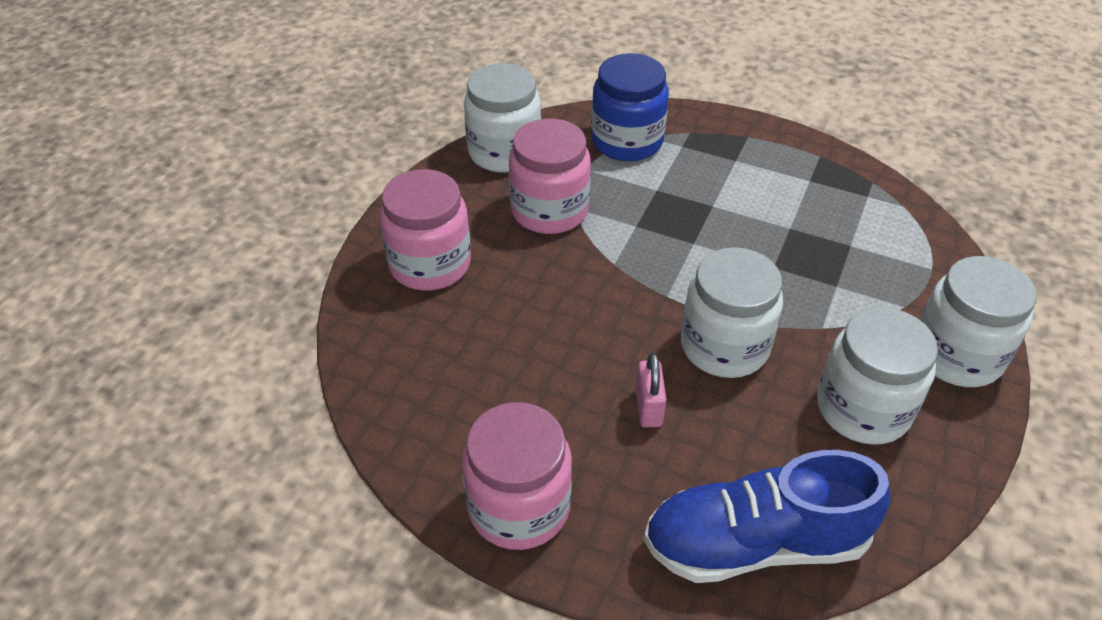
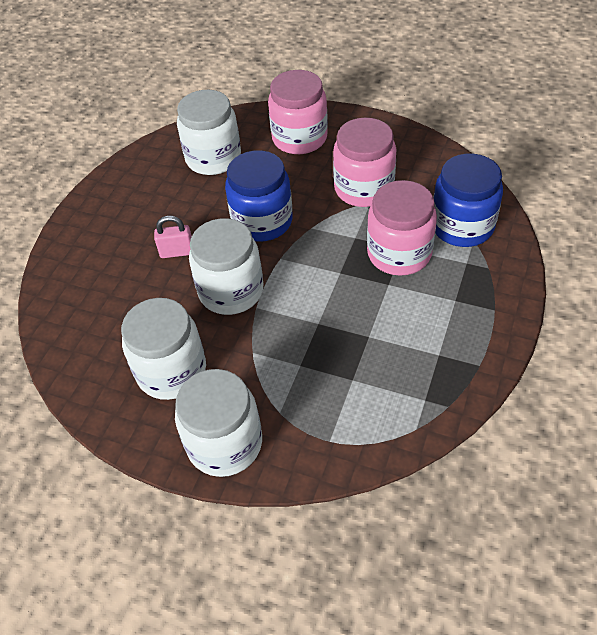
camera: 90 degrees right, 5 degrees up
(504, 152) = (428, 157): white jar -> white jar (213, 158)
(519, 507) = (109, 200): pink jar -> pink jar (399, 253)
(597, 311) = (262, 221): none -> blue jar
(754, 543) = (71, 305): blue shoe -> none

